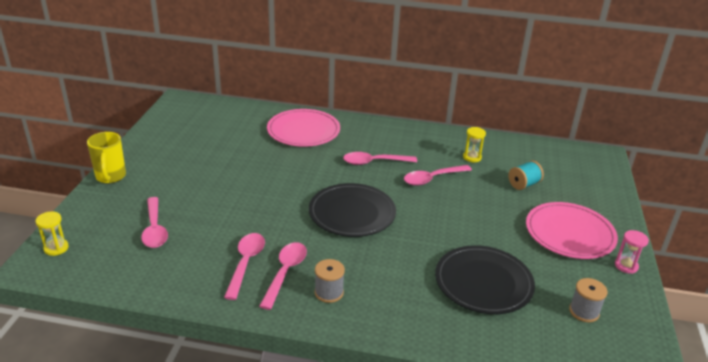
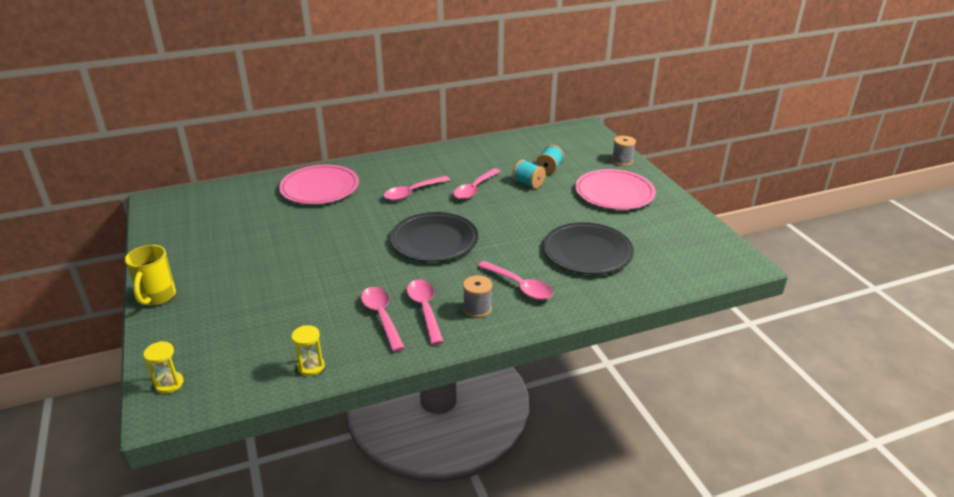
camera: 30 degrees left, 0 degrees up
(110, 177) = (157, 297): yellow mug -> yellow mug turned 45 degrees clockwise
(155, 229) = (260, 324): pink spoon -> pink spoon (519, 286)
(472, 157) = (490, 161): yellow hourglass -> yellow hourglass (311, 367)
(489, 191) = (528, 183): none -> turquoise spool
(584, 311) = (672, 243): grey spool -> grey spool (622, 161)
(626, 266) = (671, 201): pink hourglass -> none

